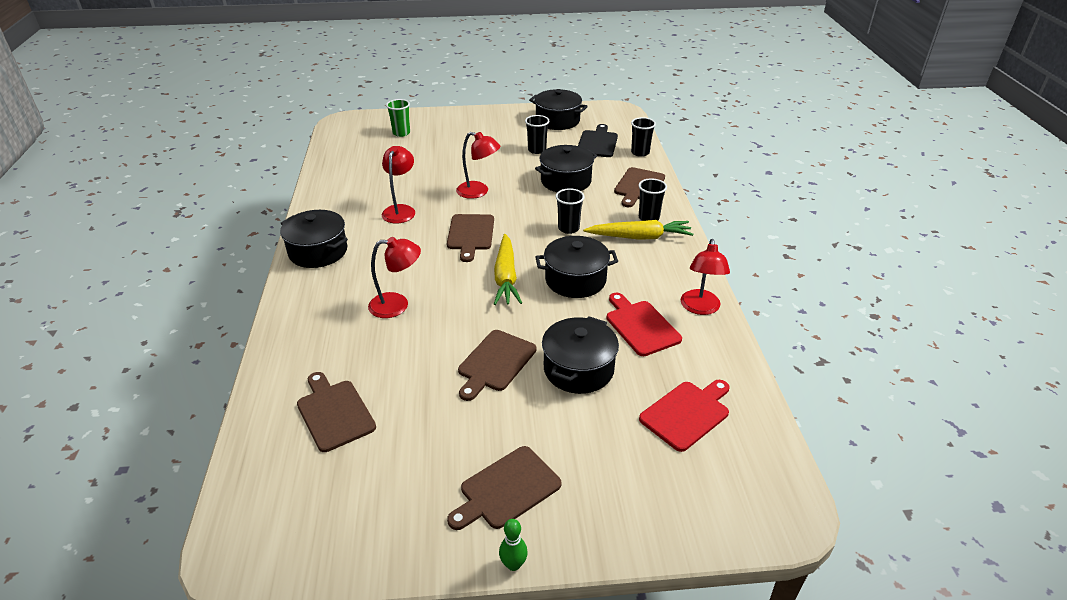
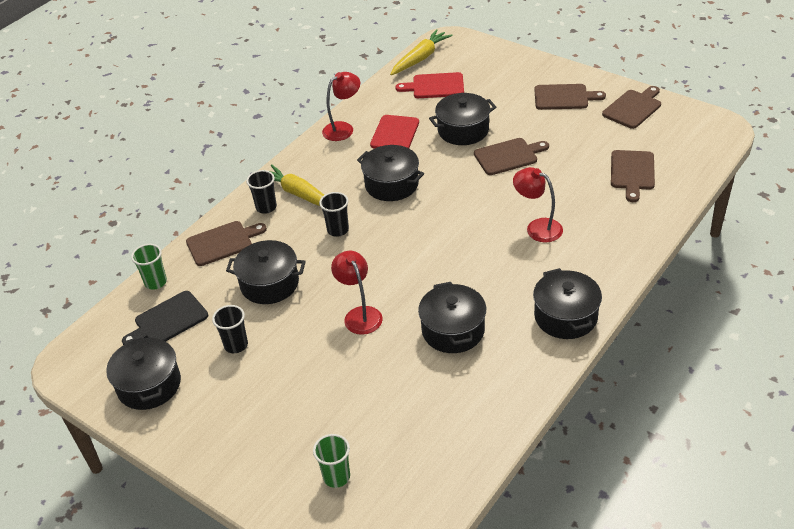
camera: 135 degrees left, 5 degrees up
(400, 210) = (453, 330): red lamp -> black pot
(470, 234) = (420, 266): brown cutting board -> brown cutting board (633, 108)
(506, 277) = (436, 211): yellow carrot -> yellow carrot (420, 58)
(513, 564) = (587, 73): green bowling pin -> none
(640, 152) = (155, 282): black cup -> green cup

